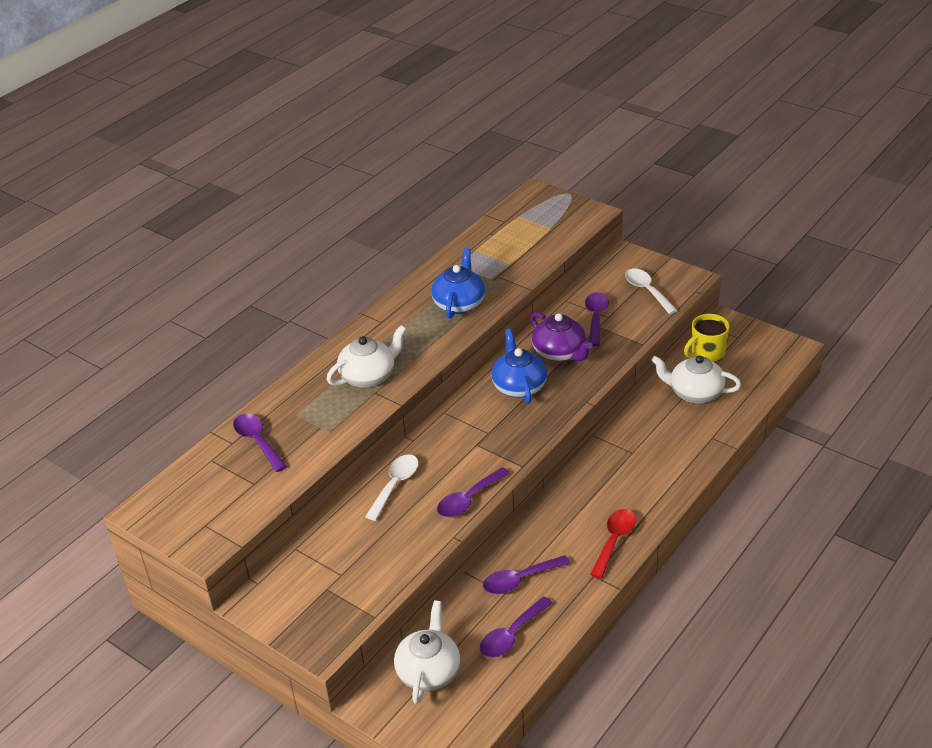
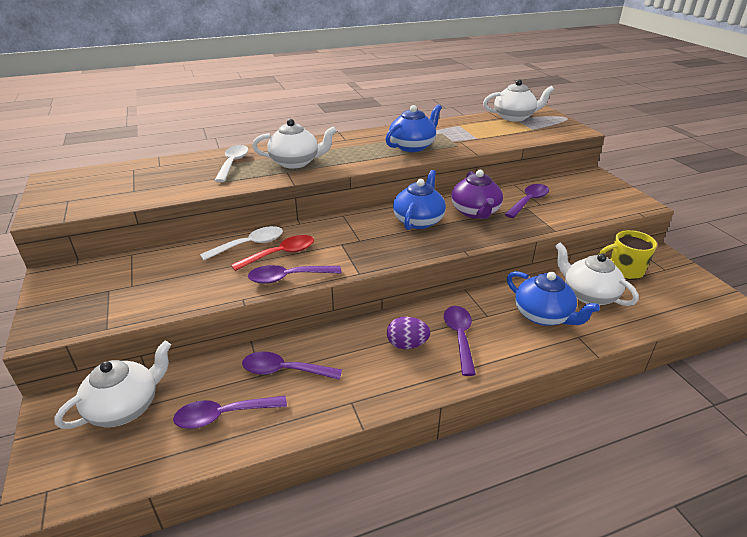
camera: 30 degrees right, 5 degrees down
(258, 441) = (174, 170): purple spoon -> purple spoon (459, 337)
(519, 214) = (514, 117): none -> white teapot
(592, 510) = (407, 344): none -> purple egg
(614, 541) = (400, 381): red spoon -> red spoon (280, 254)
(647, 291) = (591, 199): white spoon -> white spoon (233, 163)
(674, 431) = (543, 315): none -> blue teapot

